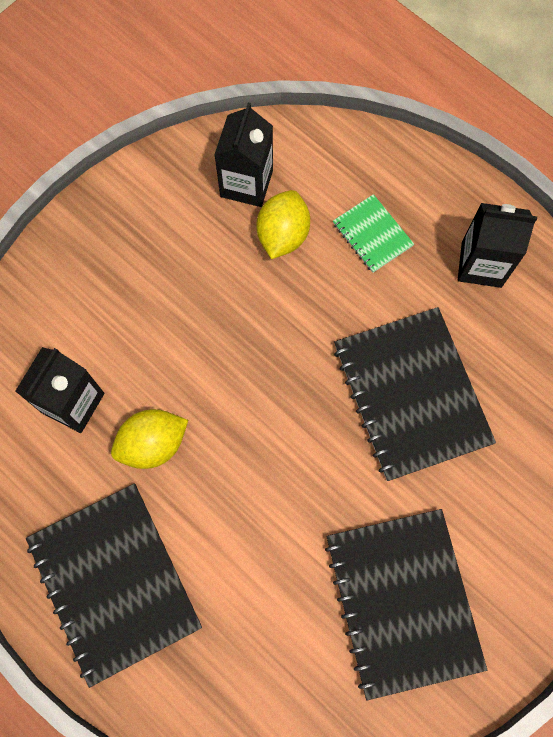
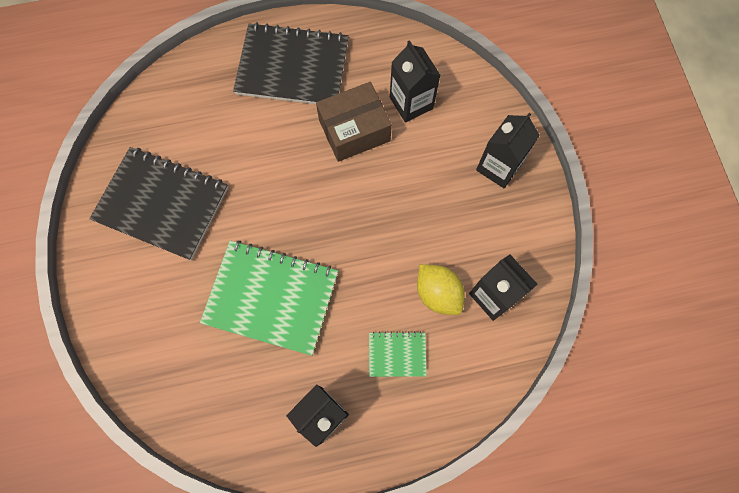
camera: 125 degrees right, 0 degrees up
(95, 260) = (498, 167): none -> black carton
(153, 444) = (354, 130): yellow lemon -> brown box
(411, 394) = (271, 298): black notebook -> green notebook

